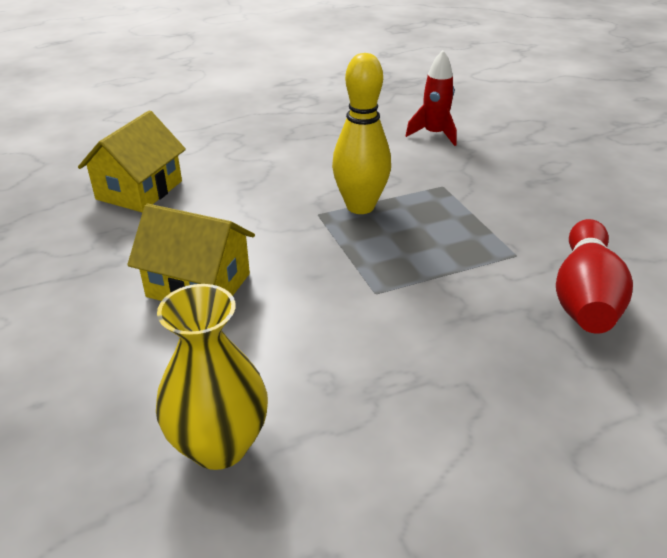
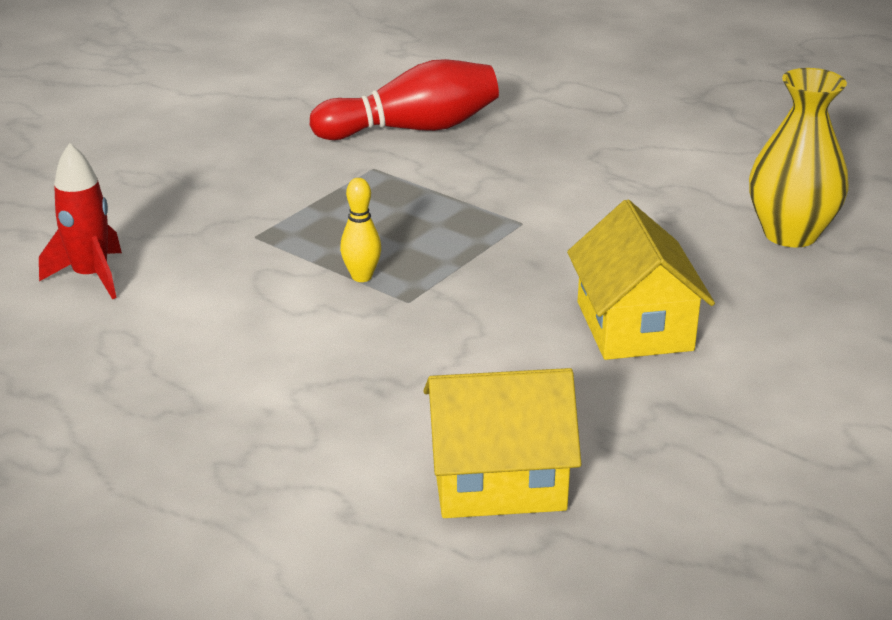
camera: 120 degrees left, 5 degrees down
(360, 206) = (361, 277): yellow bowling pin -> yellow bowling pin, size x0.49

